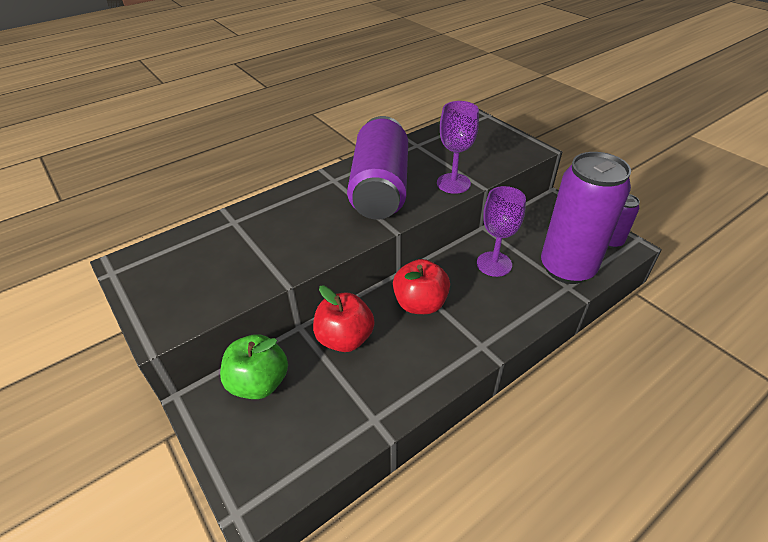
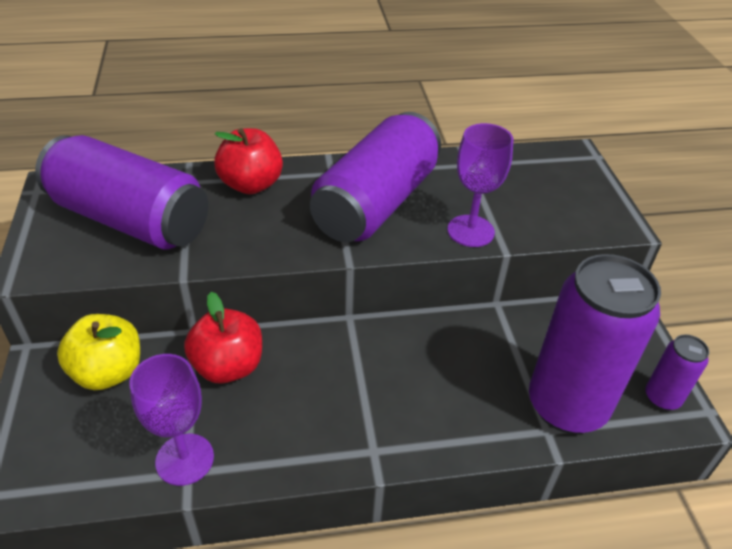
camera: 25 degrees right, 0 degrees up
(211, 263) = (130, 219): none -> purple can
(259, 382) = (108, 372): green apple -> yellow apple
(420, 304) = (342, 365): red apple -> red apple (251, 185)
(494, 264) = (472, 357): purple goblet -> purple goblet (184, 459)

